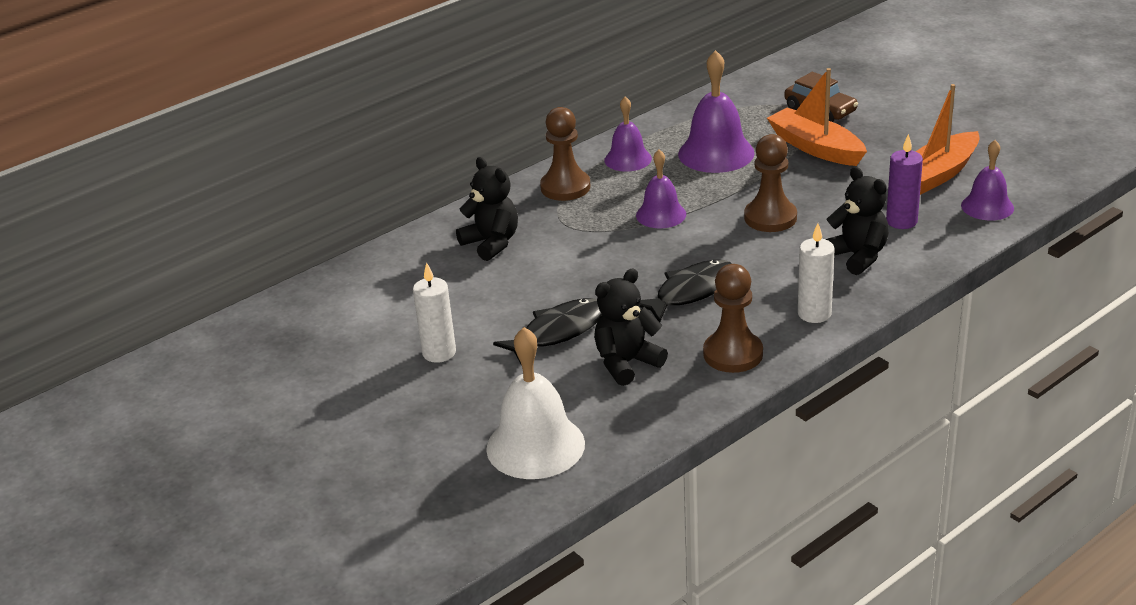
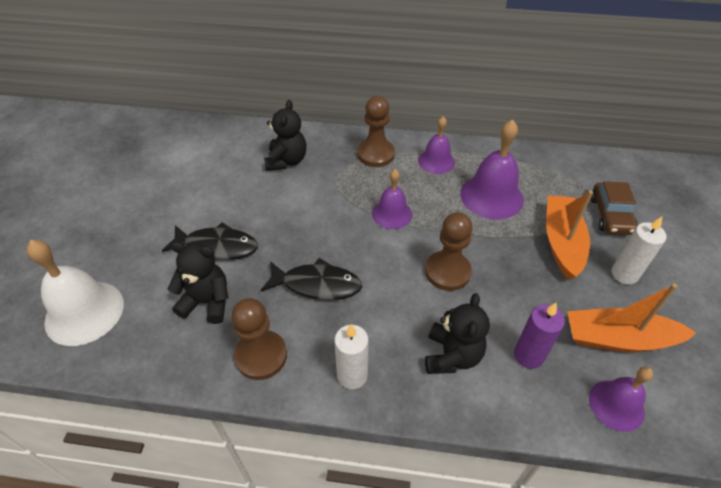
camera: 45 degrees right, 15 degrees up
(439, 353) = (156, 208): white candle -> white candle (624, 274)

